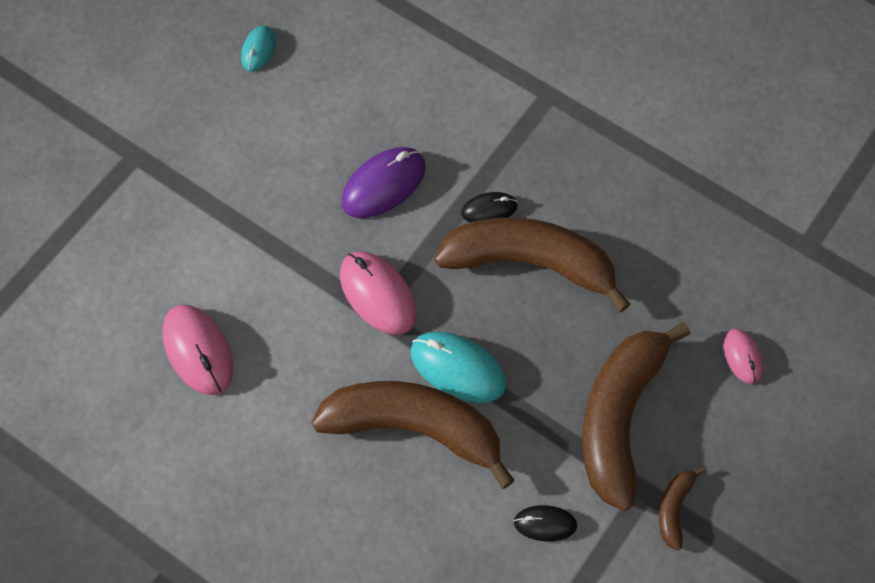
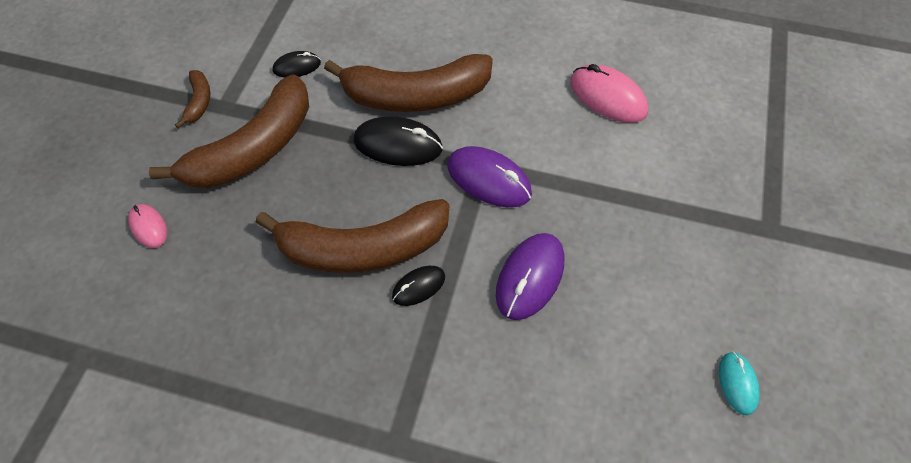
camera: 160 degrees right, 5 degrees down
(377, 294) = (489, 179): pink mouse -> purple mouse
(457, 368) = (398, 145): turquoise mouse -> black mouse
(619, 417) = (253, 149): brown banana -> brown banana turned 45 degrees clockwise

